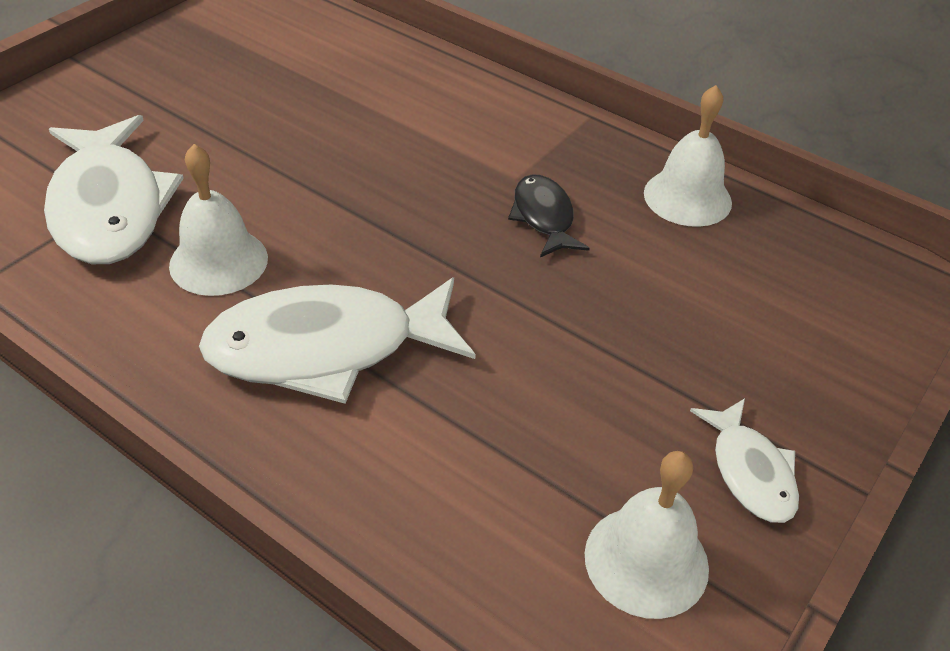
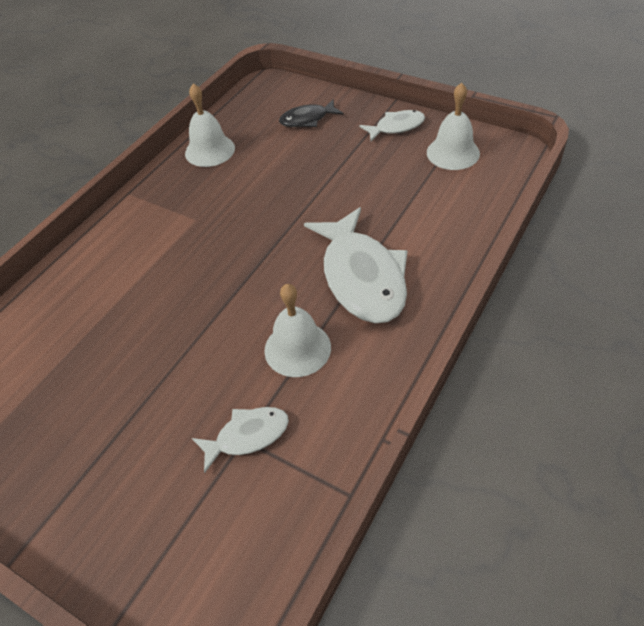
camera: 90 degrees left, 5 degrees up
(109, 207) = (247, 436): white fish -> white fish, size x0.52
(543, 217) = (233, 203): black fish -> black fish (307, 119)

